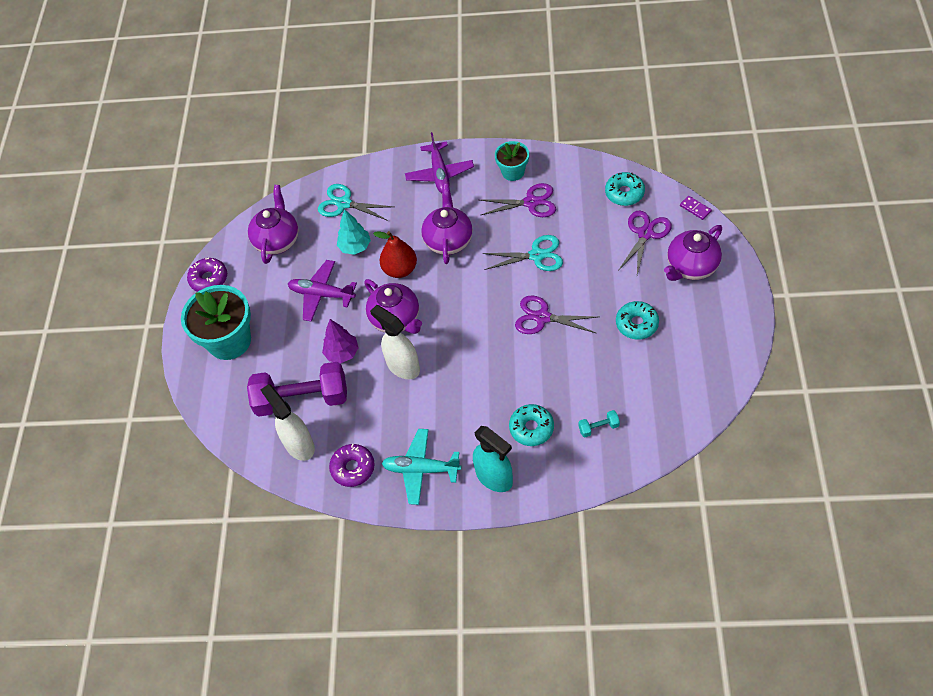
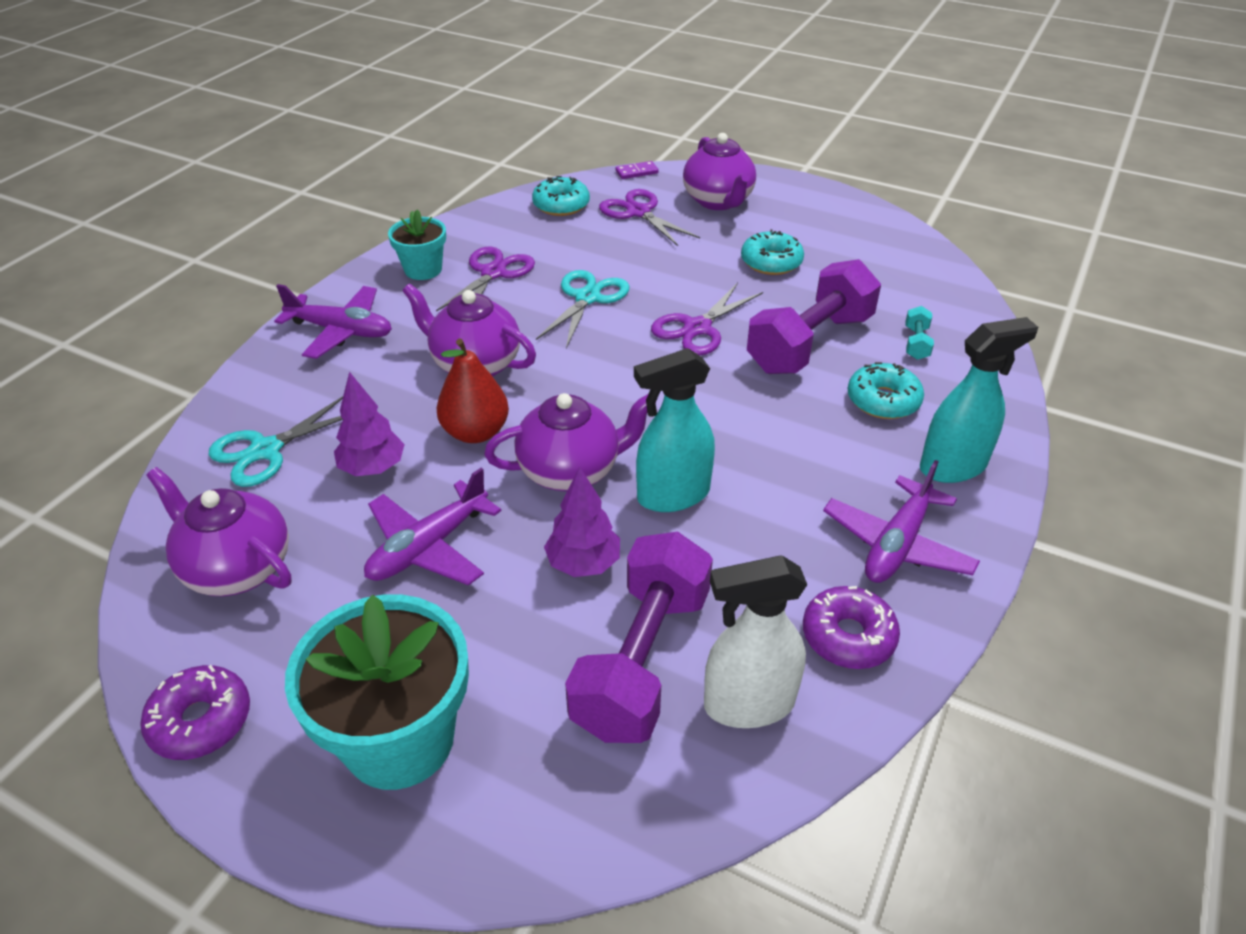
camera: 70 degrees left, 15 degrees down
(355, 247) = (373, 468): turquoise tree -> purple tree
(403, 366) = (673, 495): white spray bottle -> turquoise spray bottle
(421, 469) = (897, 544): turquoise plane -> purple plane
(563, 375) = (810, 344): none -> purple dumbbell

